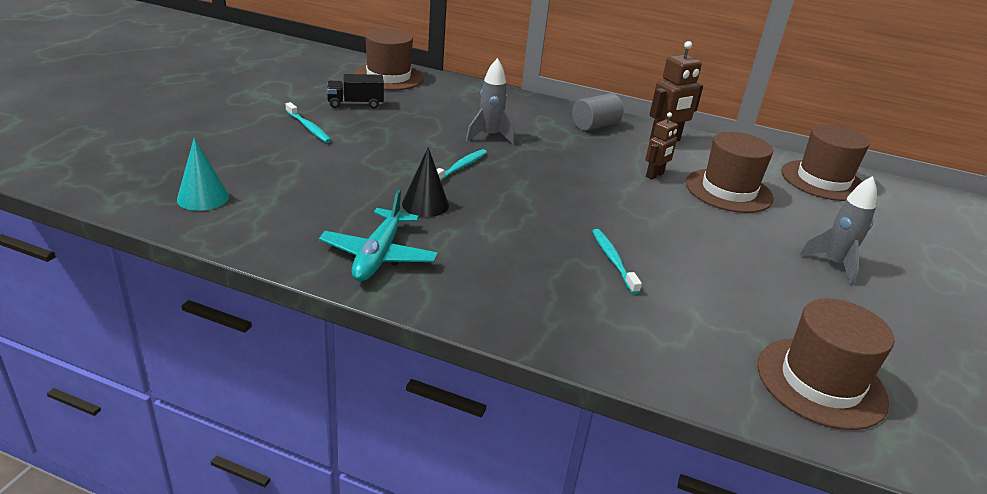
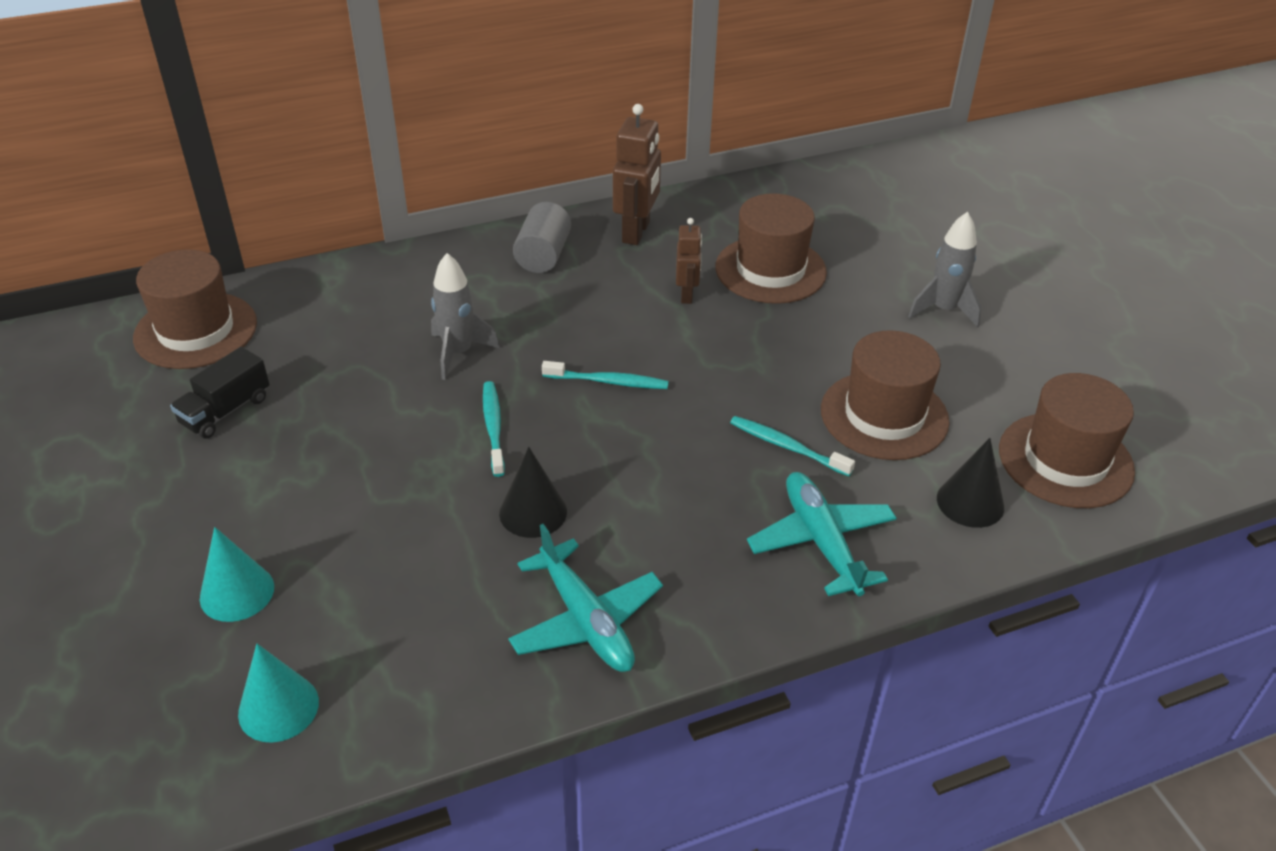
camera: 40 degrees left, 10 degrees up
(256, 156) = (237, 592): none -> turquoise cone
(308, 128) = (229, 496): turquoise toothbrush -> turquoise toothbrush (608, 382)
(565, 308) = (821, 541): none -> turquoise plane
(703, 355) = (970, 502): none -> black cone
(823, 180) = (826, 195): brown hat -> brown hat (884, 415)

